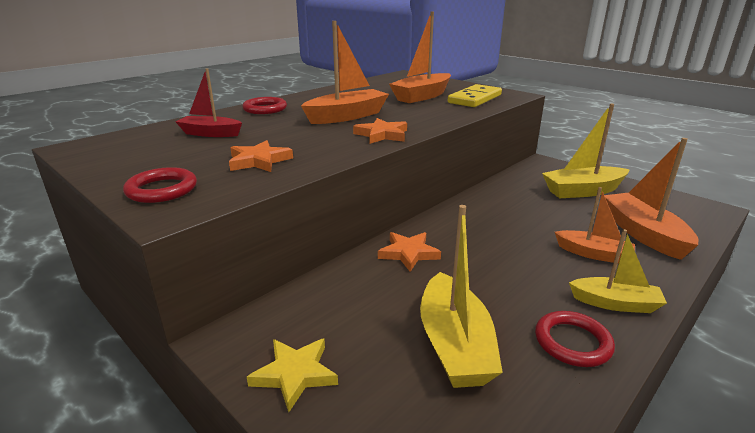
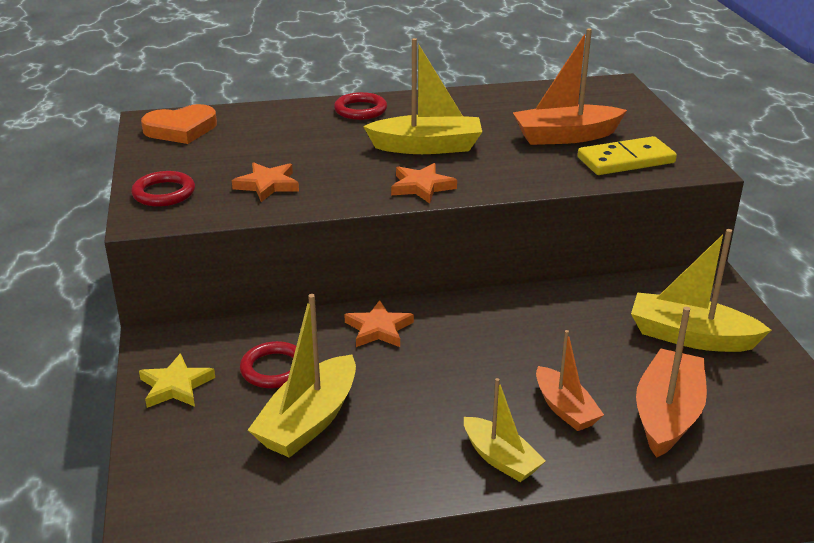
camera: 35 degrees right, 5 degrees up
(118, 146) = (181, 129): none -> orange heart
(210, 133) = (269, 134): red boat -> none
(347, 116) = (427, 147): orange boat -> yellow boat
(572, 342) = (405, 466): red ring -> red ring (274, 369)

